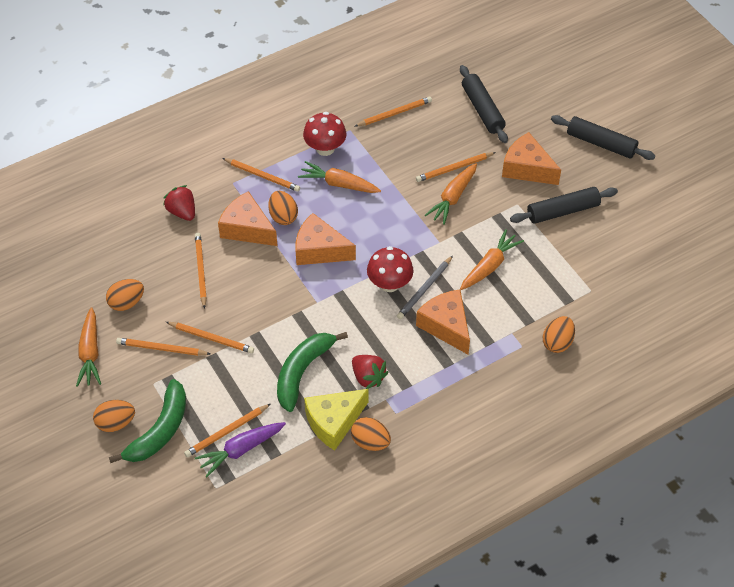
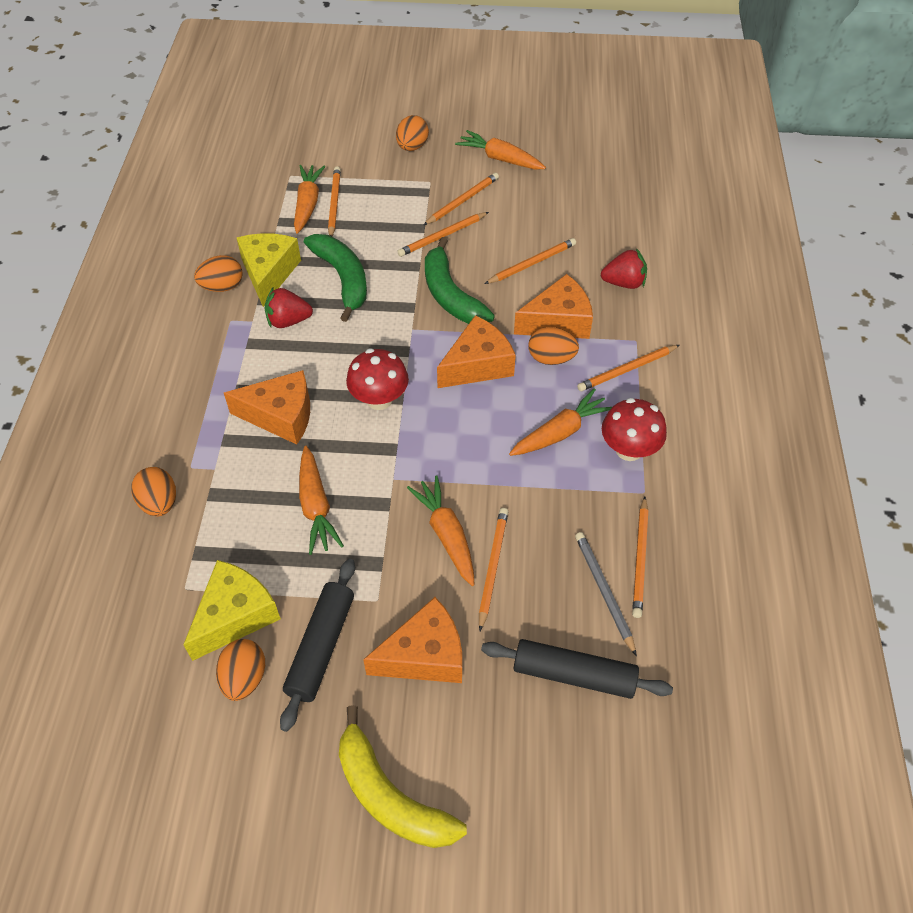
camera: 125 degrees right, 0 degrees up
(126, 303) = (537, 200): orange egg -> orange egg (244, 678)
(160, 430) = (378, 167): green banana -> green banana (450, 295)
(200, 270) = (532, 263): orange pencil -> orange pencil turned 60 degrees counterclockwise
(240, 450) = (308, 204): purple carrot -> orange carrot
(424, 289) = (343, 425): grey pencil -> grey pencil (604, 591)
(582, 257) = (235, 615): none -> yellow cheese
(601, 143) = (390, 796): black rolling pin -> yellow banana

